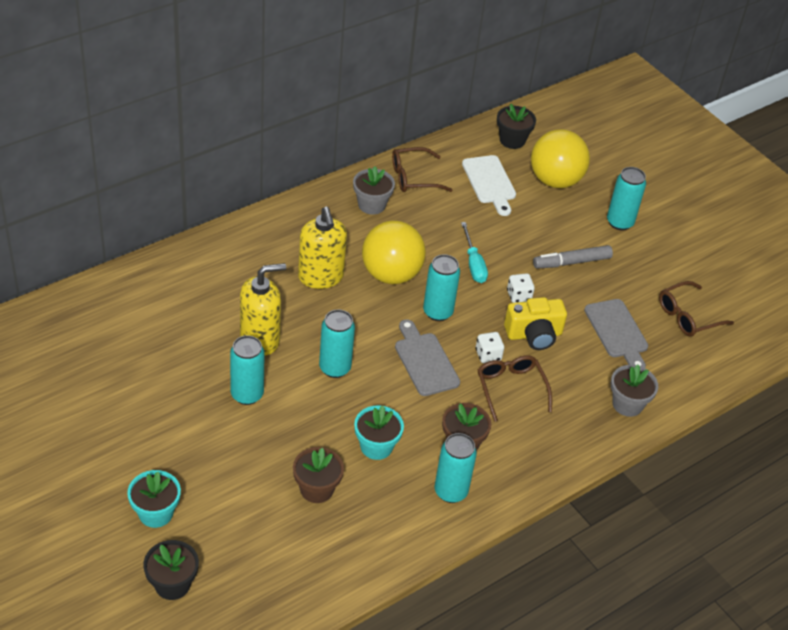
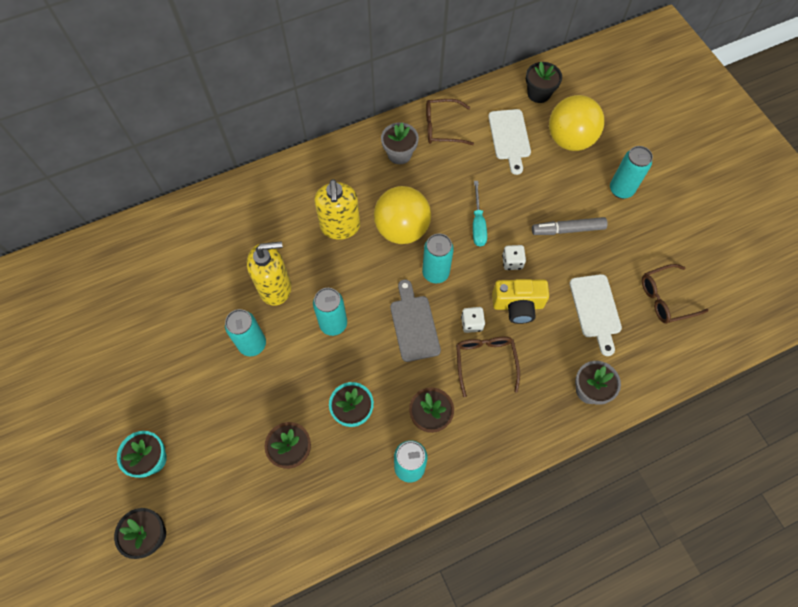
camera: 15 degrees right, 20 degrees up
(617, 332) = (595, 309): grey cutting board -> white cutting board

